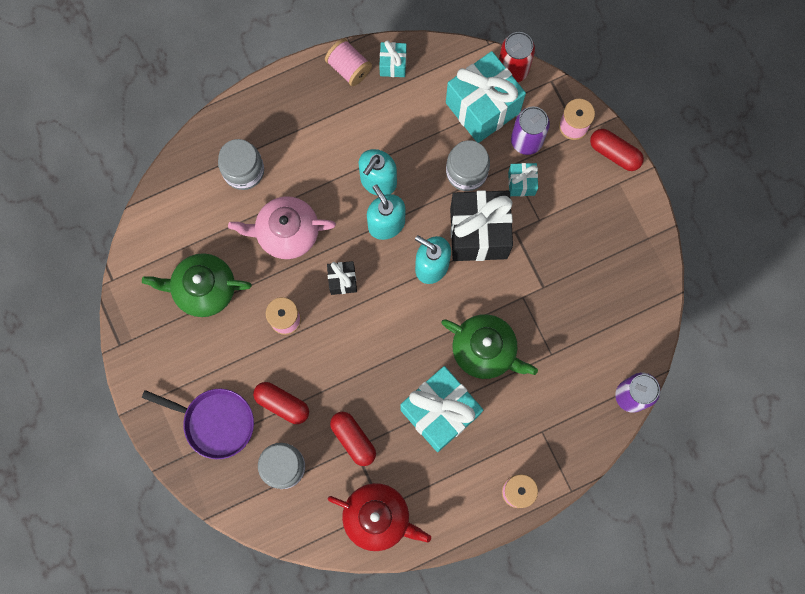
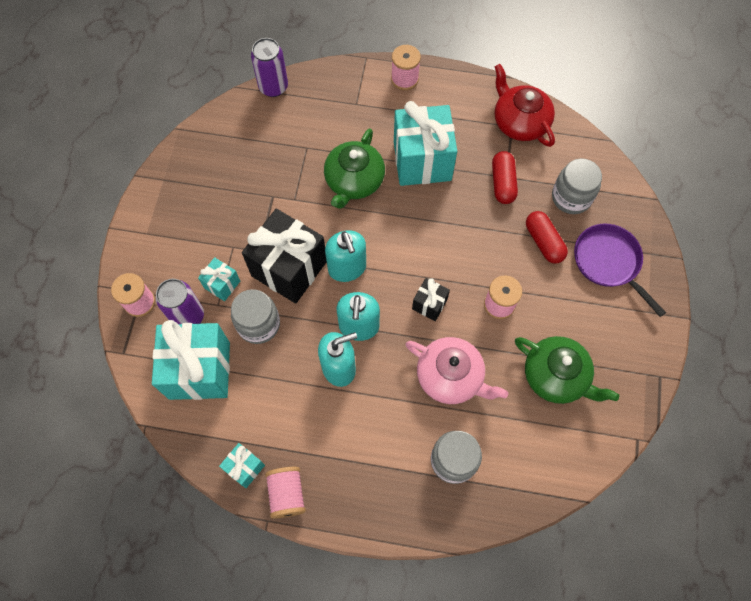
camera: 145 degrees left, 10 degrees down
(485, 350) = (354, 181): green teapot -> green teapot turned 135 degrees counterclockwise
(513, 69) = (145, 386): red can -> none
(614, 153) = (128, 258): red capsule -> none

